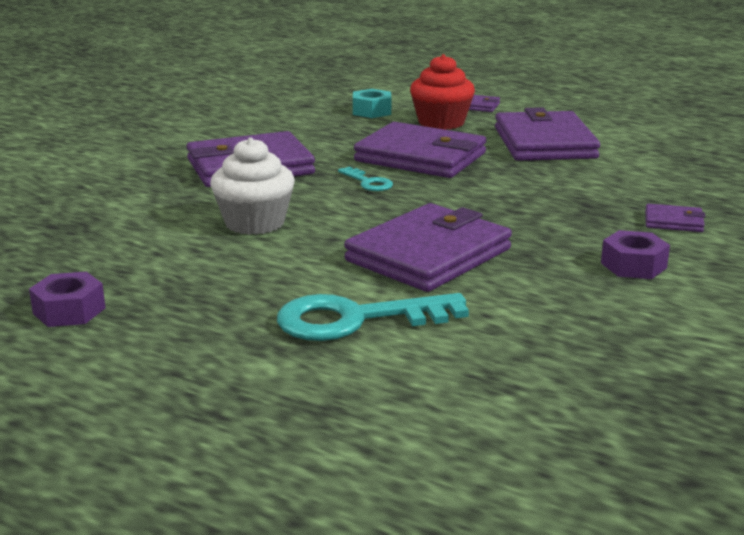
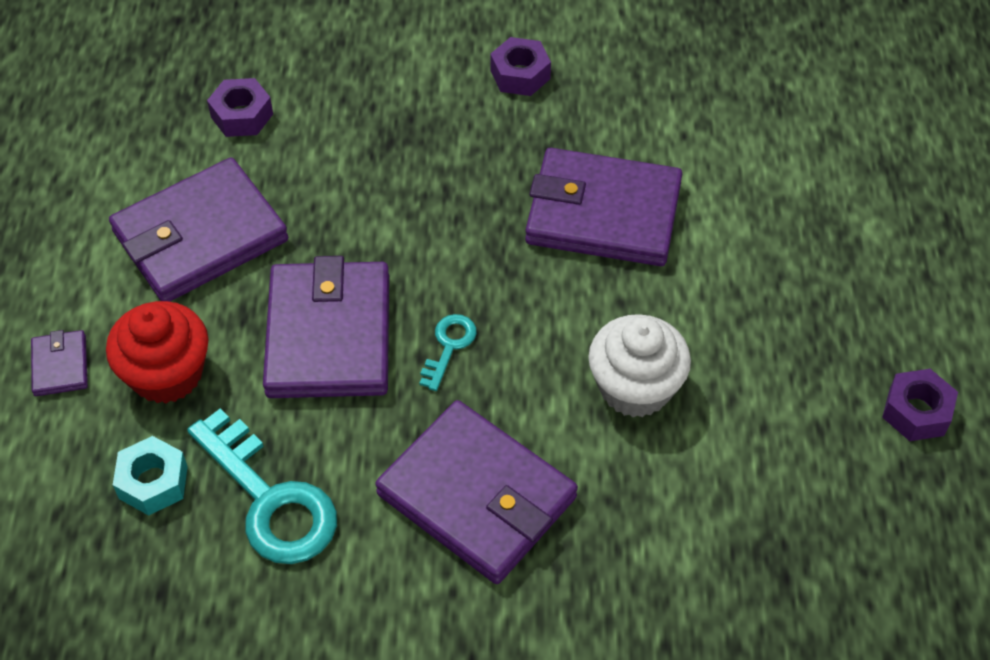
camera: 120 degrees left, 30 degrees up
(356, 319) = (760, 208): turquoise key -> turquoise key (270, 499)
(657, 169) = (242, 115): none -> purple nut
(673, 222) = (396, 71): purple wallet -> none

